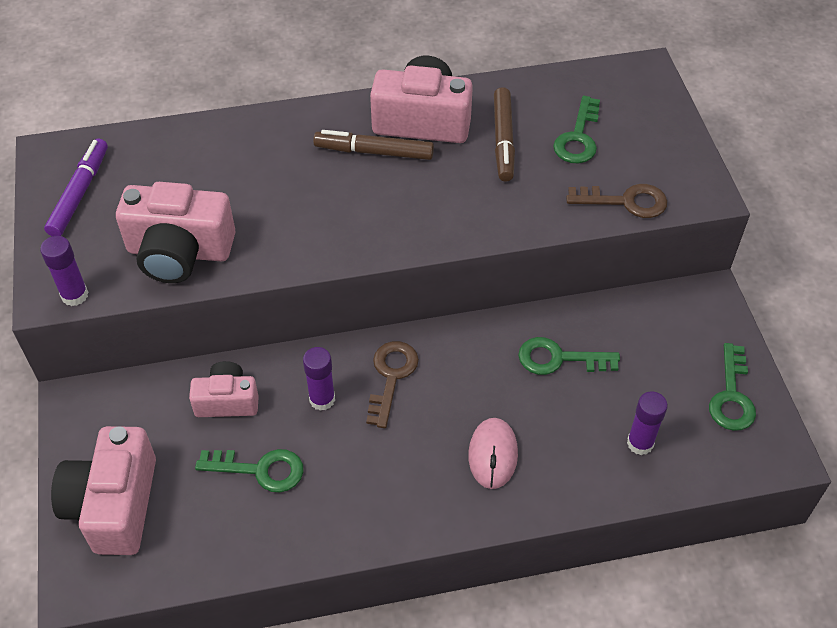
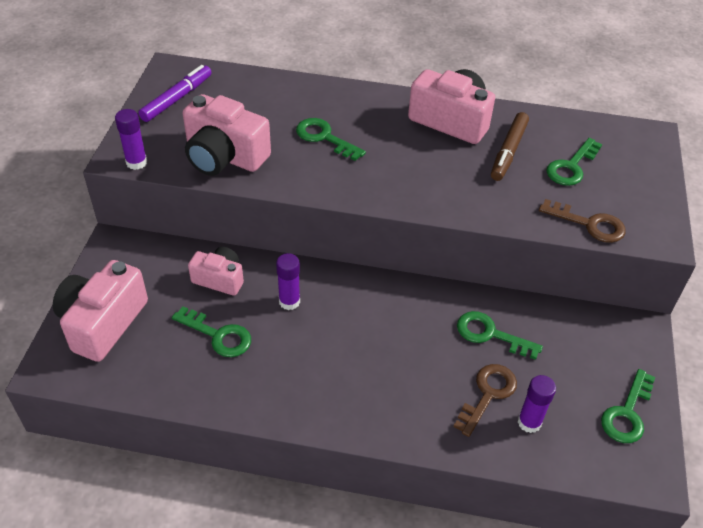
camera: 20 degrees right, 5 degrees down
(287, 189) = (324, 137): none -> green key
(374, 152) = (402, 131): brown marker -> none
(391, 377) = (350, 303): brown key -> brown key (488, 394)
(492, 455) = (401, 388): pink mouse -> none

